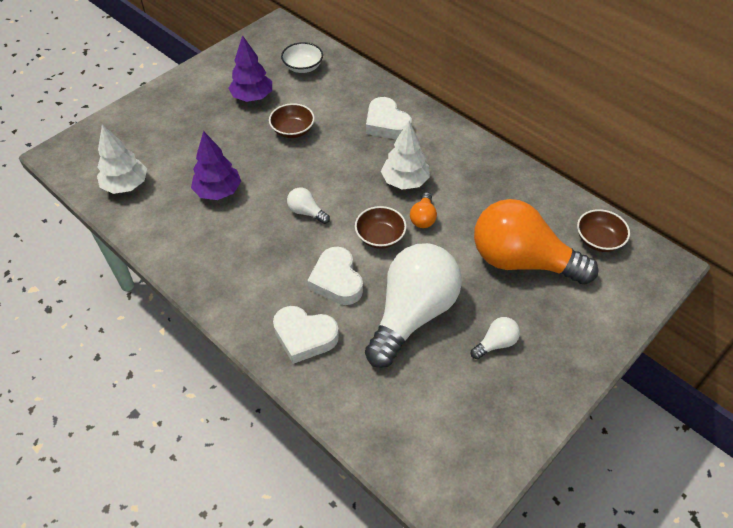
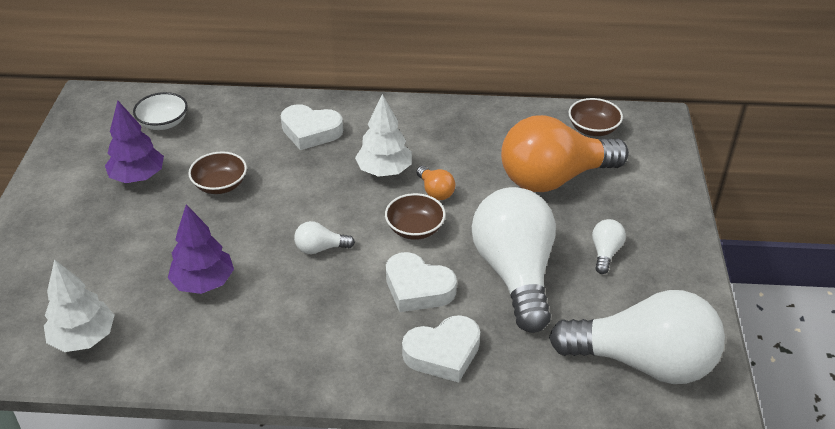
camera: 40 degrees left, 10 degrees down
(430, 443) = (643, 361): none -> white light bulb

